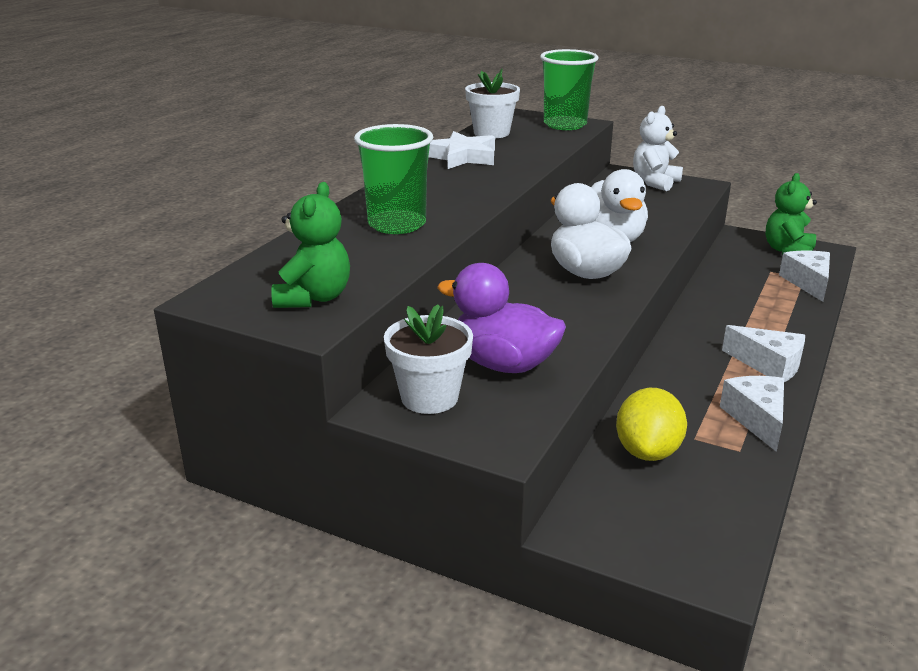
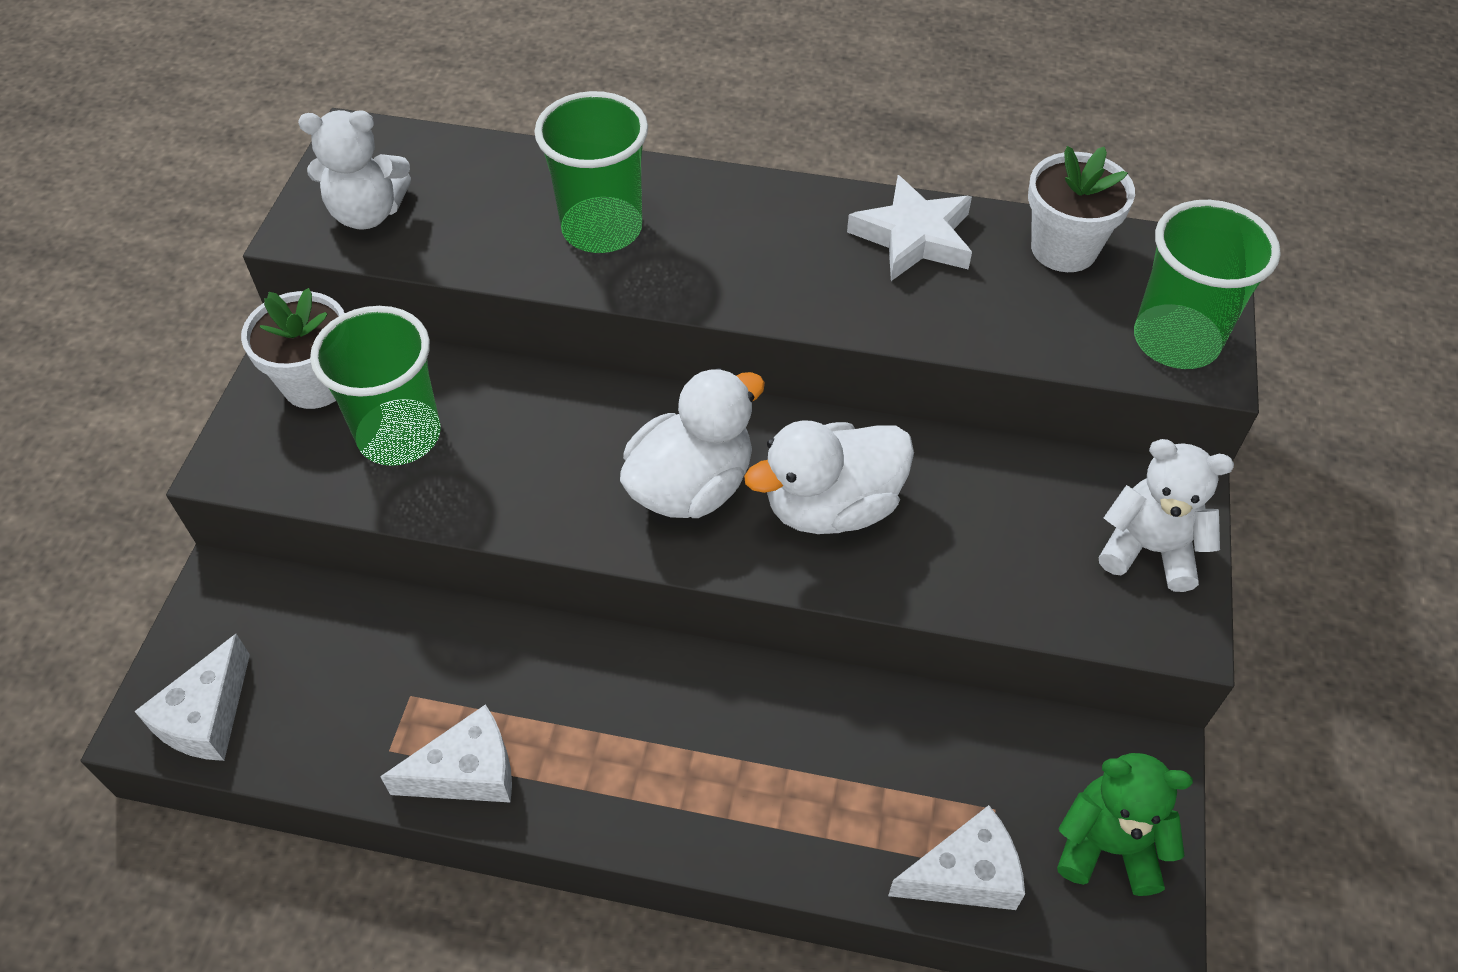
camera: 75 degrees right, 25 degrees up
(314, 298) = (368, 213): green teddy bear -> white teddy bear
(503, 364) = (399, 435): purple duck -> green cup
(647, 451) = (373, 644): yellow lemon -> none
(769, 365) = (626, 793): white cheese -> white cheese (207, 717)

